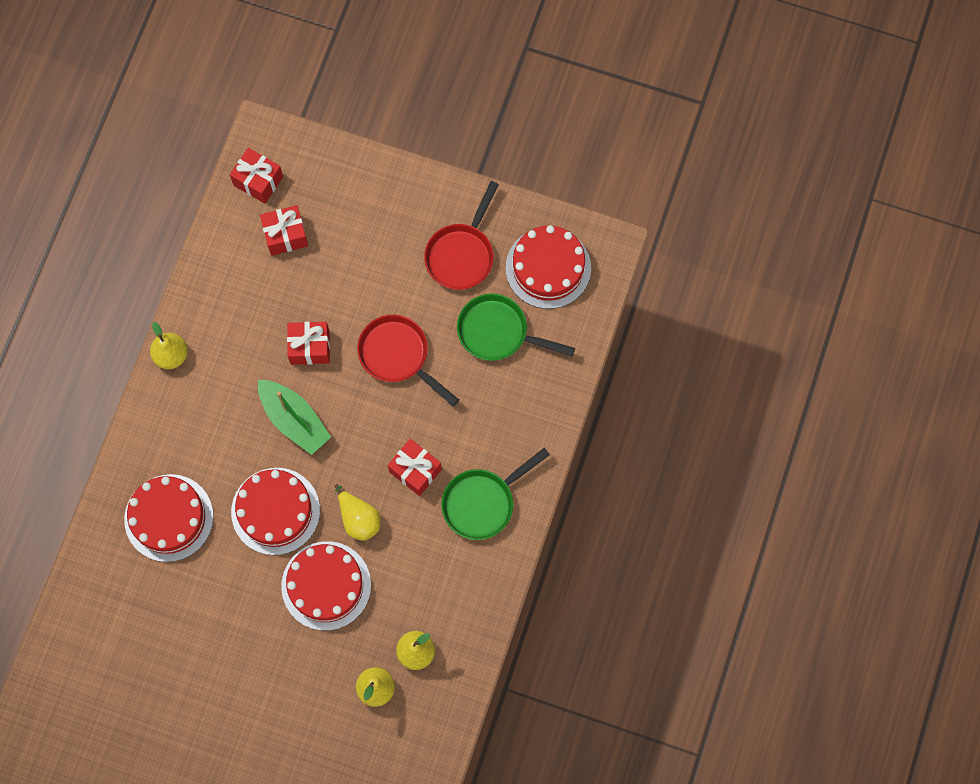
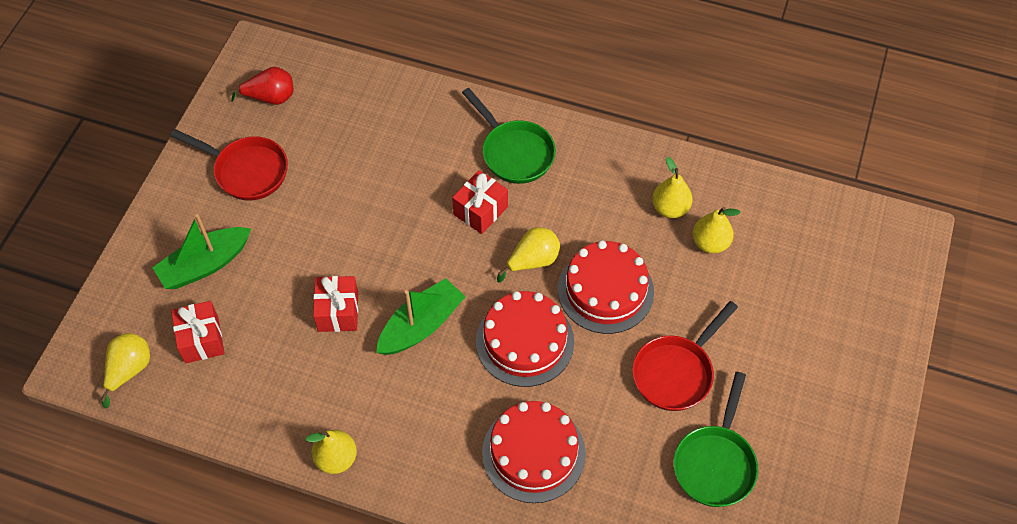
camera: 90 degrees left, 15 degrees down
(258, 181) = (129, 370): red gift -> yellow pear
(360, 230) = (205, 265): none -> green boat
(398, 356) = (354, 227): red pan -> red pan (676, 372)
(498, 332) = (335, 139): green pan -> green pan (715, 463)
(548, 268) = (270, 98): red cake -> red pear

